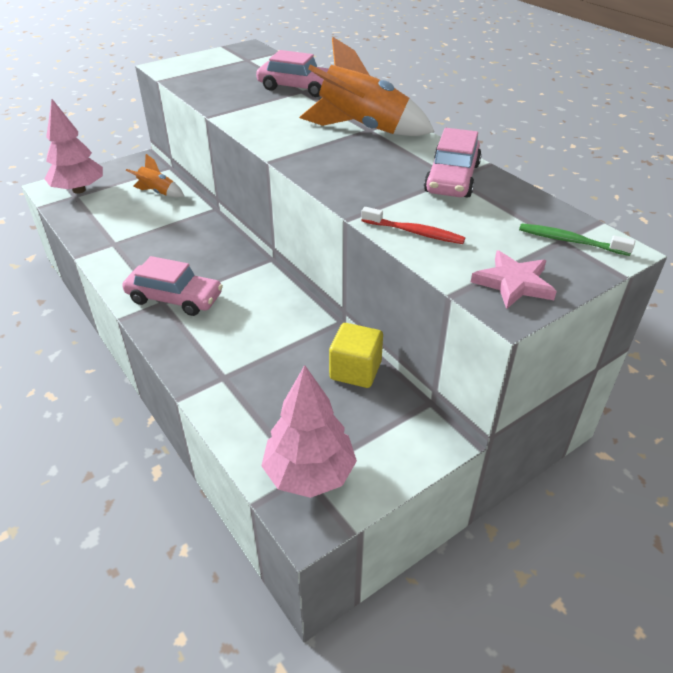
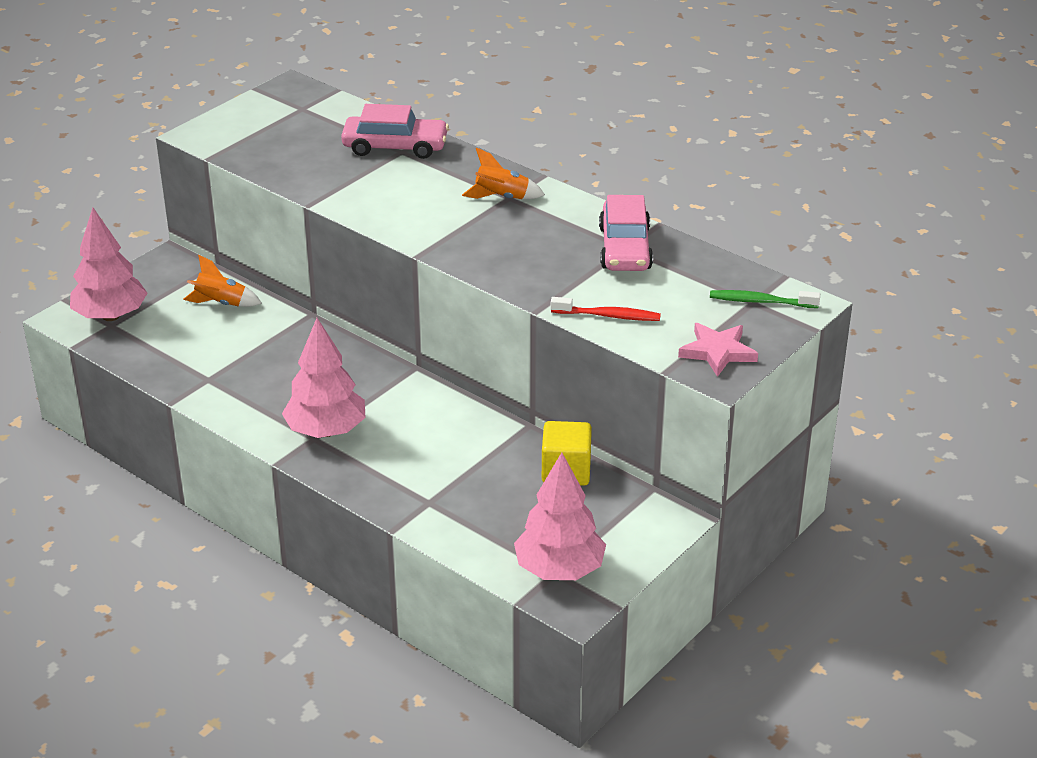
camera: 15 degrees left, 5 degrees down
(175, 298) = (326, 431): pink car -> pink tree
(362, 129) = (501, 198): orange rocket -> orange rocket, size x0.51

